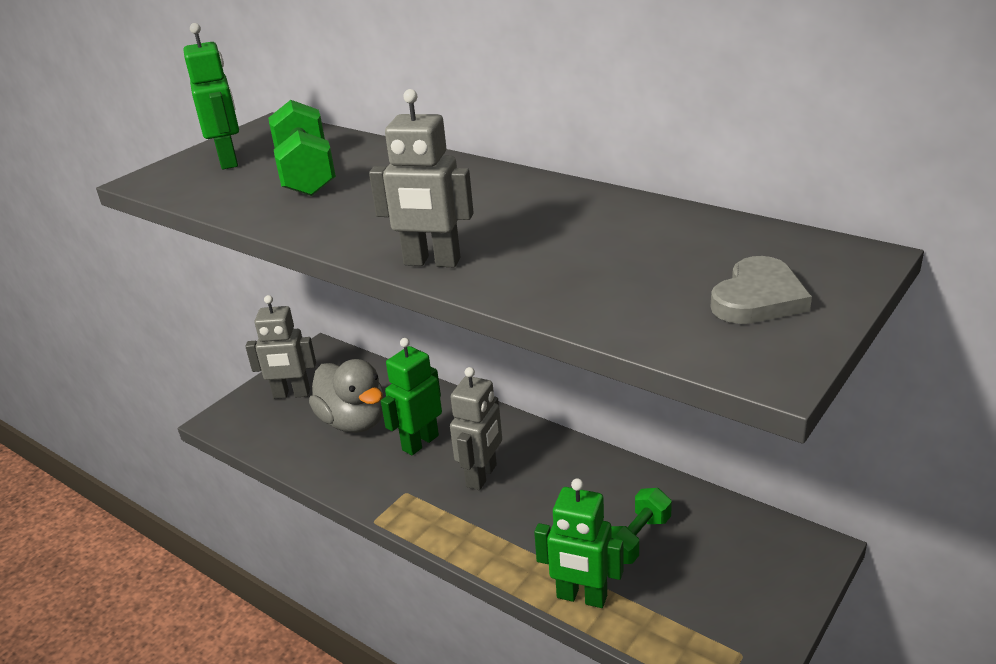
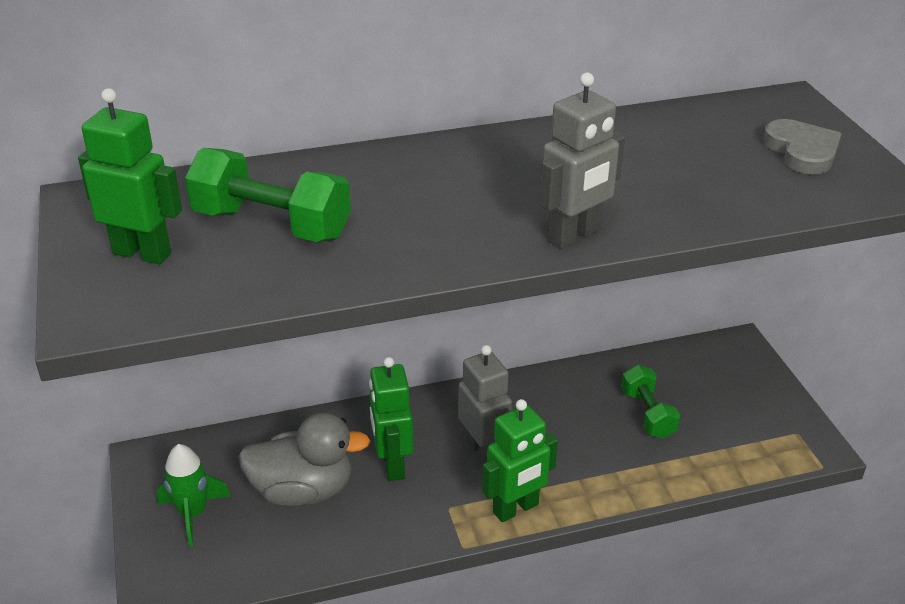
camera: 55 degrees left, 5 degrees up
(291, 394) = (193, 514): grey robot -> green rocket
(581, 597) = (677, 475): green robot -> green robot (516, 509)

